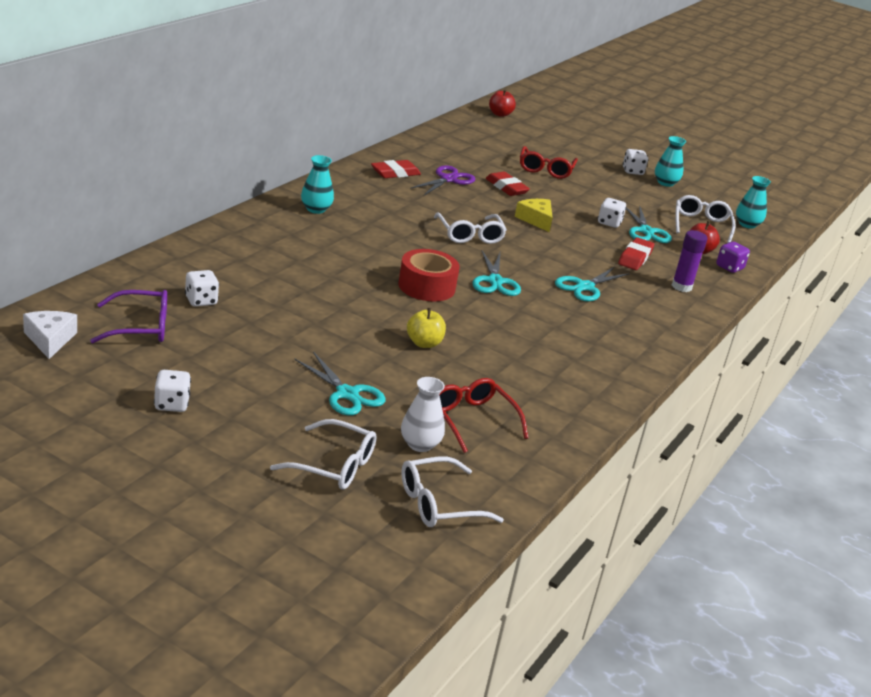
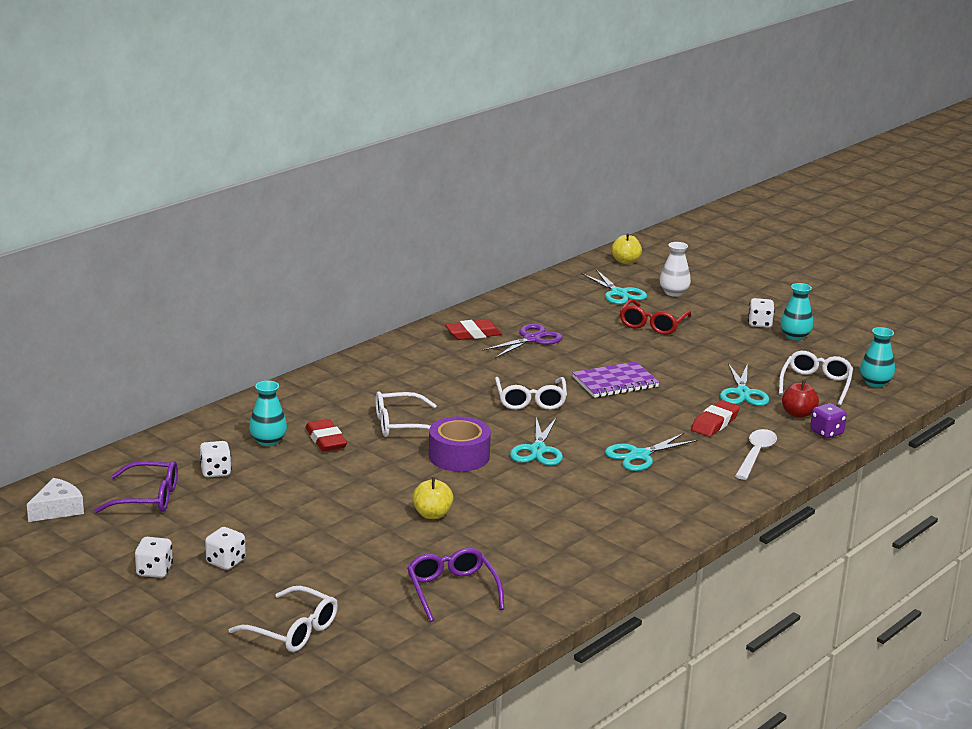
camera: 15 degrees right, 5 degrees down
(50, 339) = (57, 509): white cheese -> white cheese turned 45 degrees clockwise
(316, 209) = (369, 376): turquoise vase -> turquoise vase (268, 441)
(347, 394) = (332, 563): turquoise scissors -> turquoise scissors (619, 293)
(420, 444) = (388, 613): white vase -> white vase (673, 293)
(426, 286) = (459, 456): red tape -> purple tape
(439, 504) = (385, 668): white glasses -> white glasses (401, 425)
(472, 420) = (452, 591): red glasses -> purple glasses
(500, 114) = (625, 261): red apple -> yellow apple
(506, 188) = (596, 347): red eraser -> red eraser (326, 440)
(536, 220) = (615, 382): yellow cheese -> purple notebook
(609, 223) = (702, 384): white dice -> white dice (226, 562)
(681, 287) = (756, 454): purple glue stick -> white spoon

